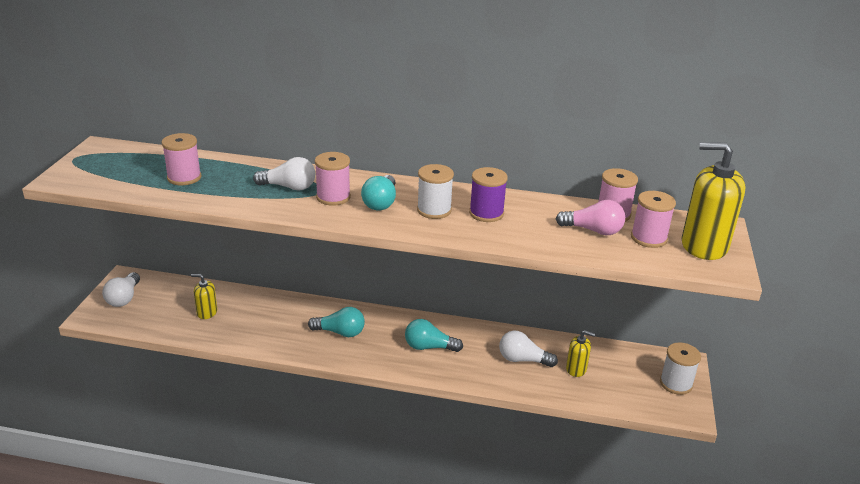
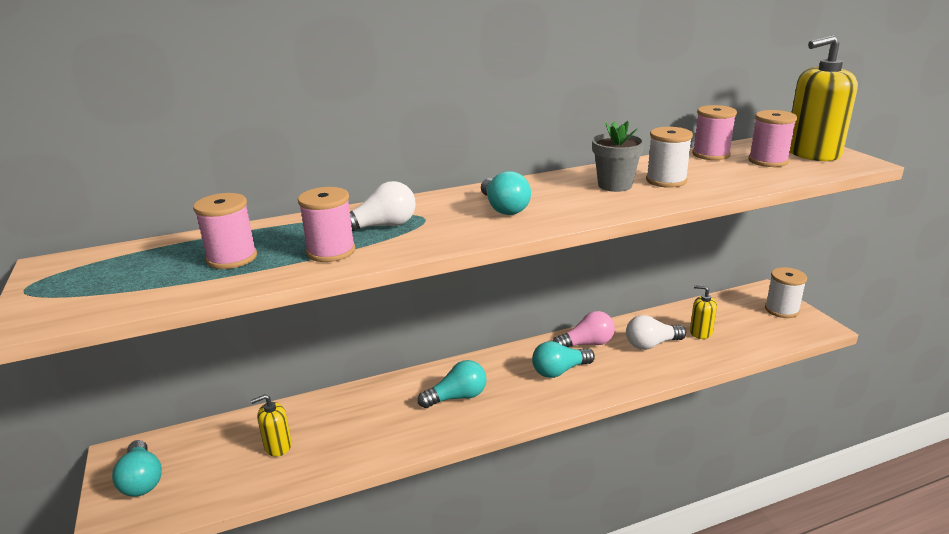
camera: 30 degrees left, 5 degrees down
(124, 298) = (142, 480): white light bulb -> turquoise light bulb
(333, 197) = (446, 219): pink spool -> pink spool (331, 251)
(434, 210) = (565, 198): white spool -> white spool (666, 180)
(486, 213) = (615, 185): purple spool -> grey flower pot
(576, 369) = (701, 332): yellow soap dispenser -> yellow soap dispenser turned 135 degrees counterclockwise
(593, 230) = (720, 169): pink light bulb -> pink light bulb (586, 344)

